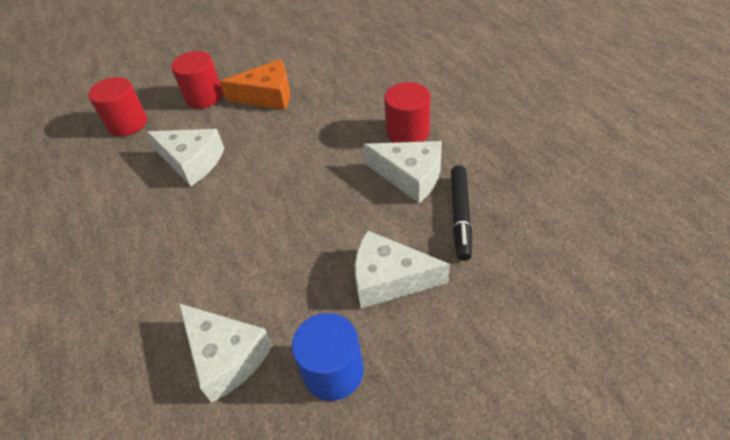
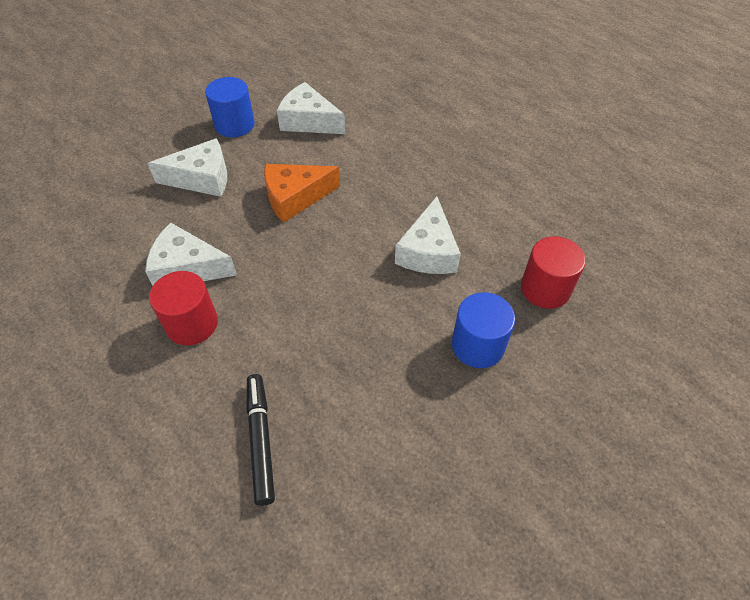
camera: 160 degrees right, 5 degrees up
(192, 162) = (428, 251): white cheese -> white cheese turned 90 degrees counterclockwise
(204, 97) = (477, 345): red cylinder -> blue cylinder
(267, 96) = (390, 359): orange cheese -> orange cheese (295, 197)
(460, 216) = (140, 235): black marker -> black marker (261, 440)

